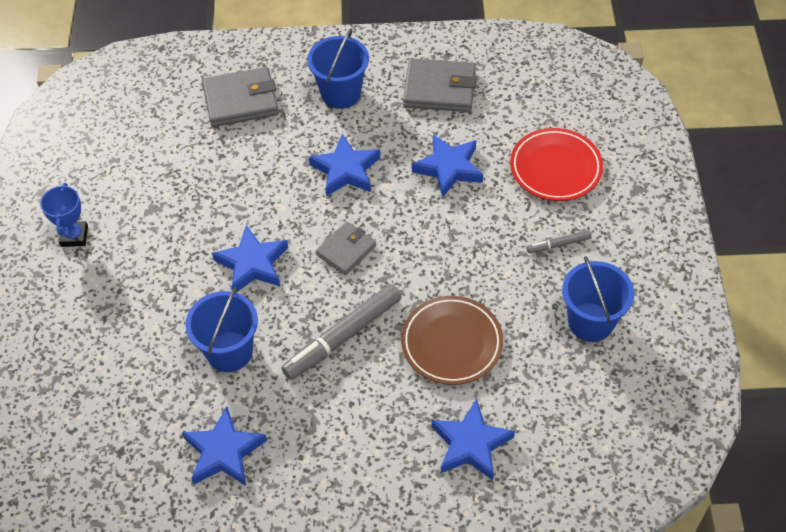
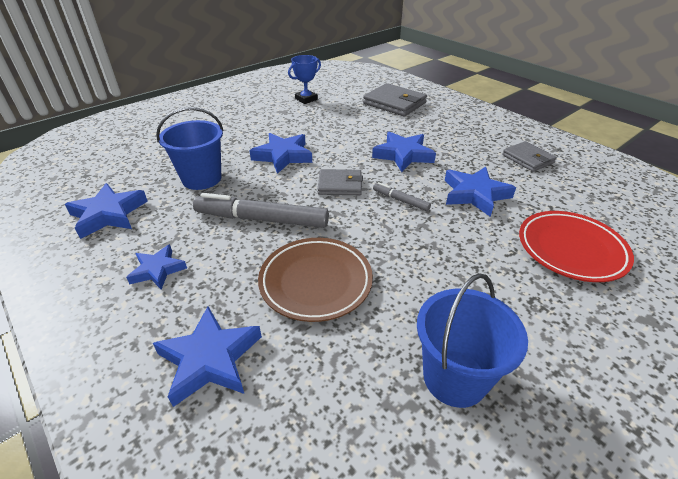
camera: 50 degrees right, 15 degrees down
(74, 236) = (237, 100): blue trophy -> blue trophy (306, 99)
(341, 93) = (455, 128): blue bucket -> none
(346, 441) = (158, 270): none -> blue star
(439, 89) = (528, 159): grey wallet -> grey wallet, size x0.64
(558, 244) = (504, 296): grey marker -> grey marker (400, 200)

